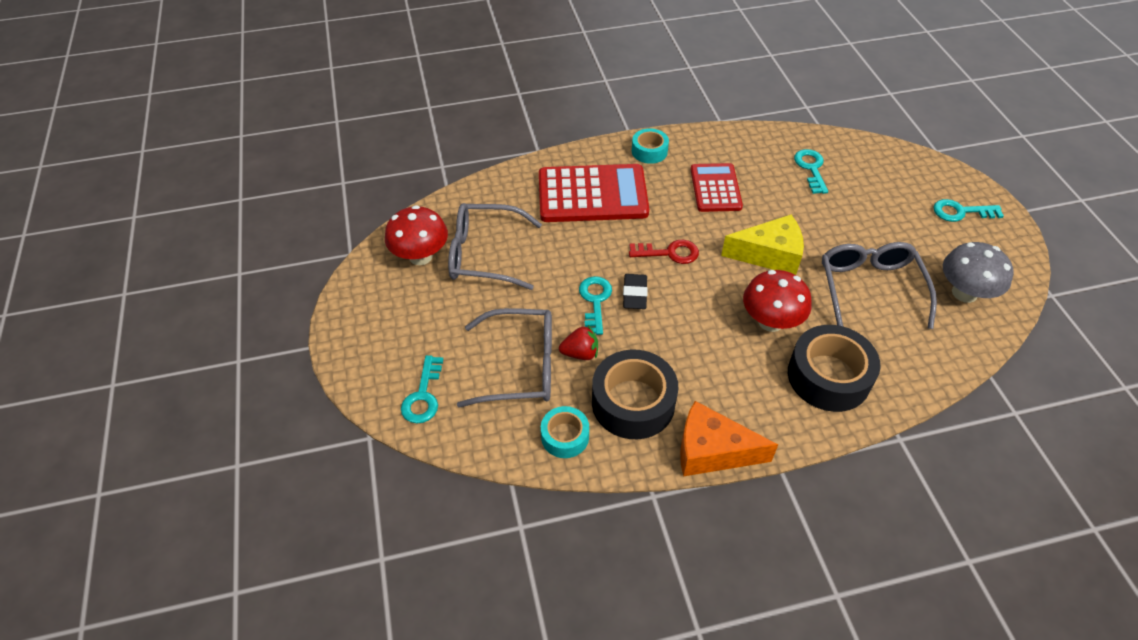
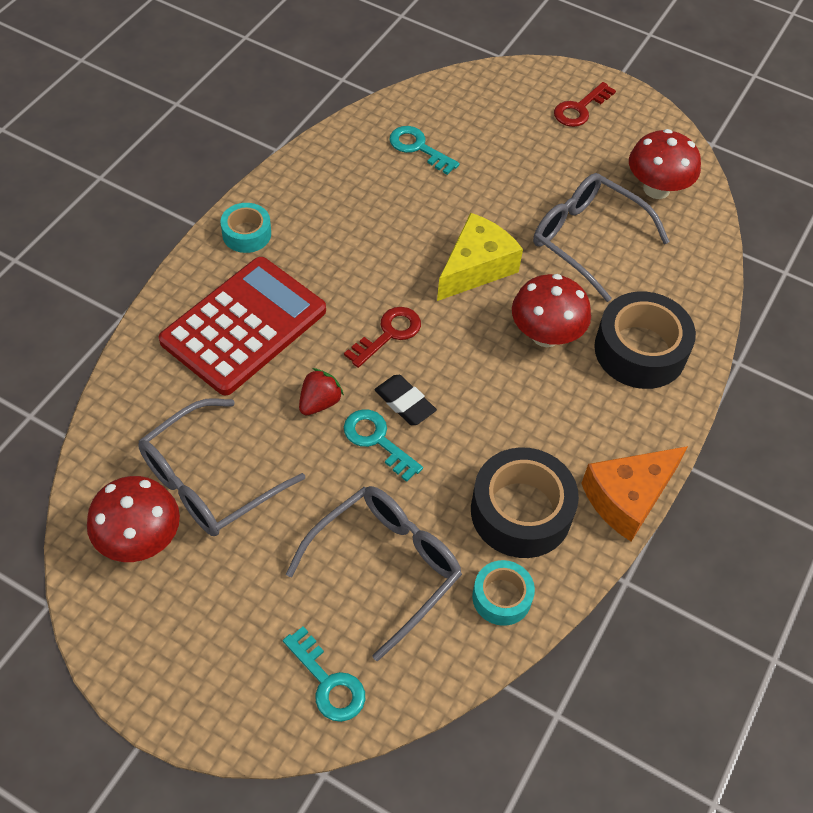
camera: 50 degrees left, 5 degrees up
(580, 353) = (423, 505): red strawberry -> red strawberry (319, 402)
(715, 188) = (355, 231): red calculator -> none
(961, 212) = (580, 109): turquoise key -> red key
(964, 293) = (656, 189): grey mushroom -> red mushroom

